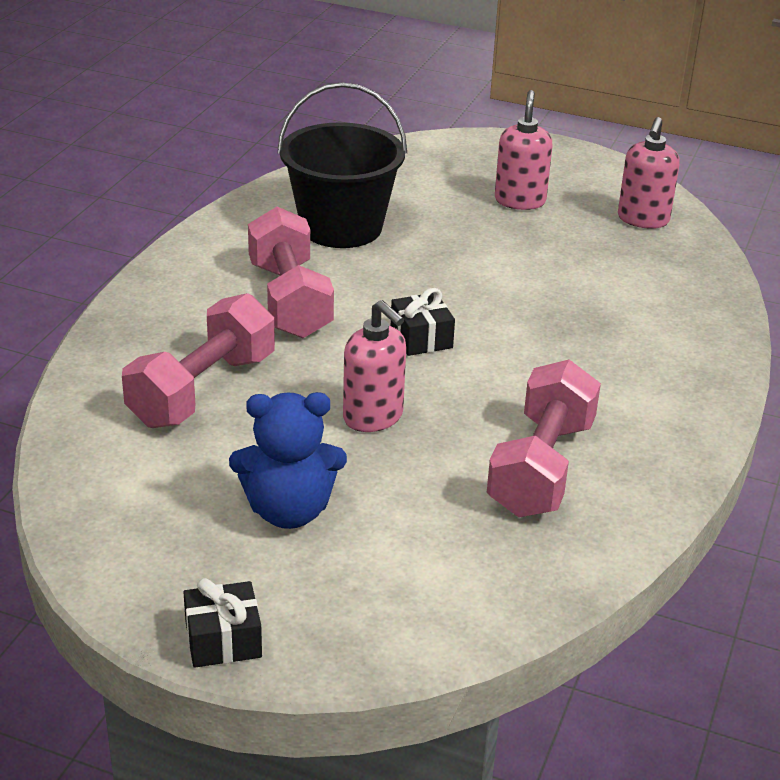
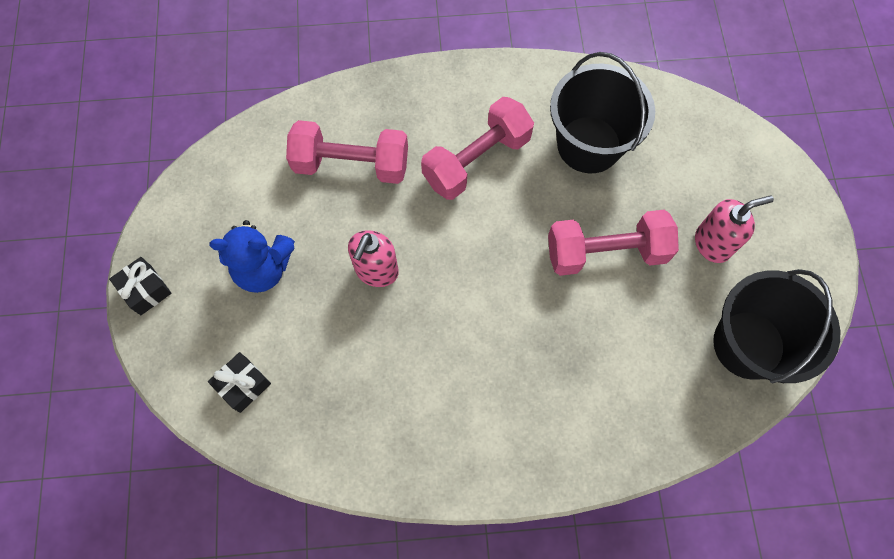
camera: 65 degrees right, 35 degrees up
(289, 511) = (263, 268): blue teddy bear -> blue teddy bear turned 60 degrees counterclockwise
(421, 338) = (480, 259): black gift -> black gift (243, 385)
(541, 468) = (377, 393): pink dumbbell -> pink dumbbell (606, 252)
(643, 219) = (748, 344): pink soap dispenser -> black bucket

